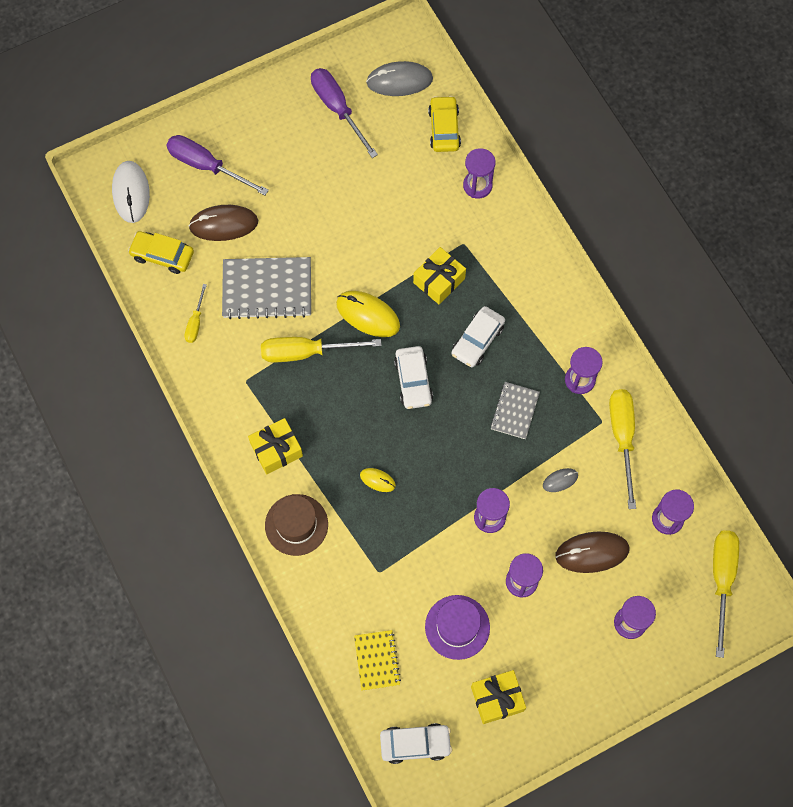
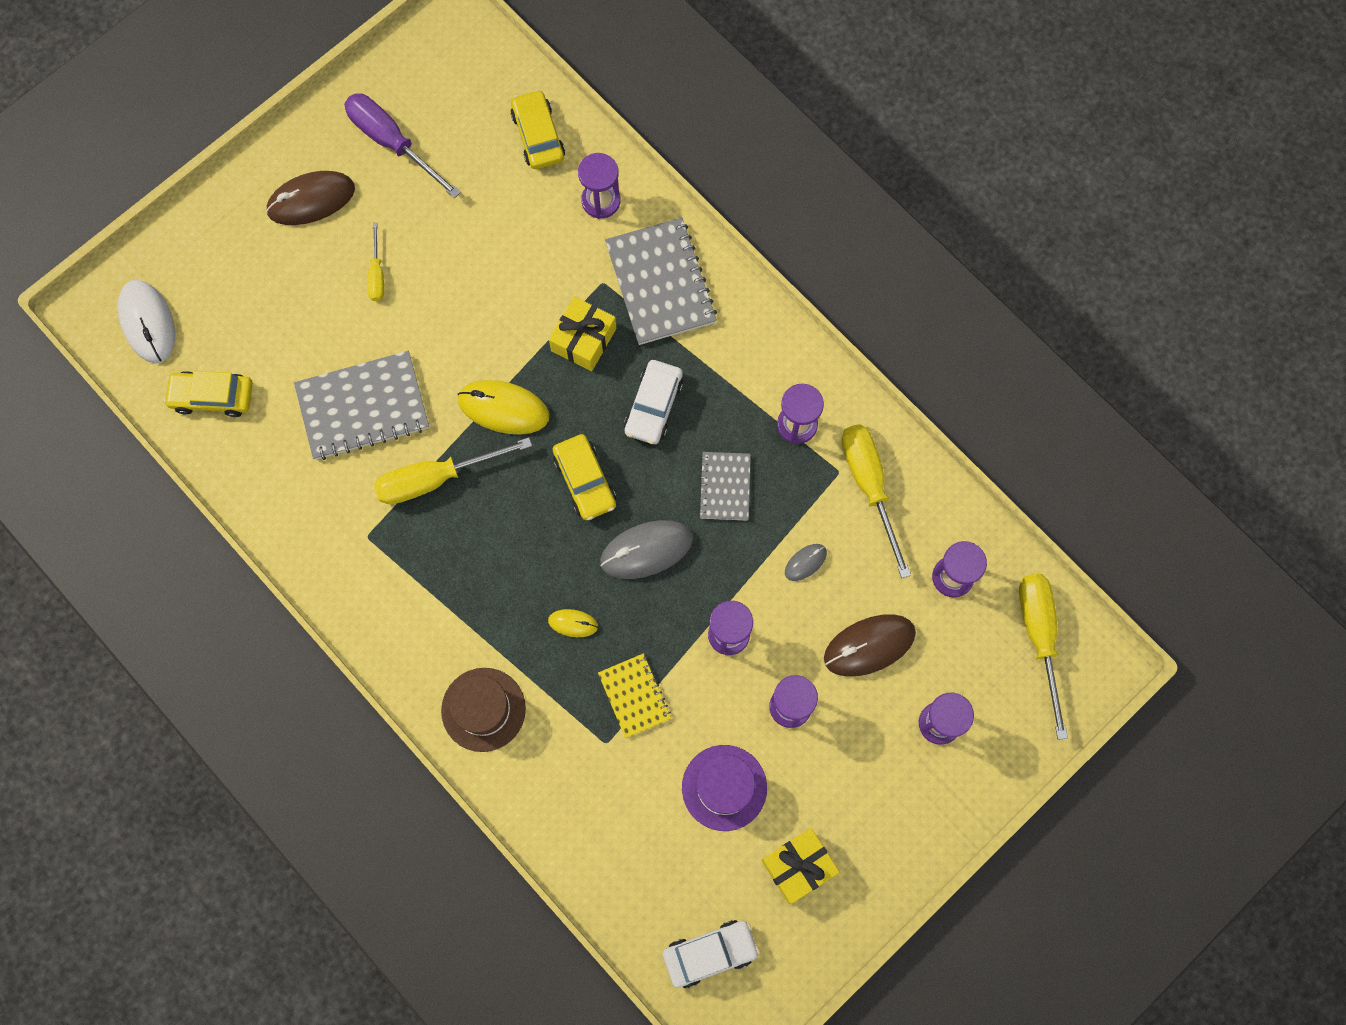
camera: 15 degrees left, 5 degrees up
(195, 322) = (280, 475): yellow screwdriver -> yellow screwdriver (377, 274)
(206, 166) = (239, 262): purple screwdriver -> none
(223, 224) = (282, 334): brown mouse -> brown mouse (311, 200)
(276, 450) = (431, 618): yellow gift -> none
(377, 660) = (633, 859): yellow notebook -> yellow notebook (634, 696)
(399, 81) = (463, 85): grey mouse -> grey mouse (646, 550)
(413, 381) = (585, 480): white car -> yellow car
(506, 254) = (661, 283): none -> grey notebook

